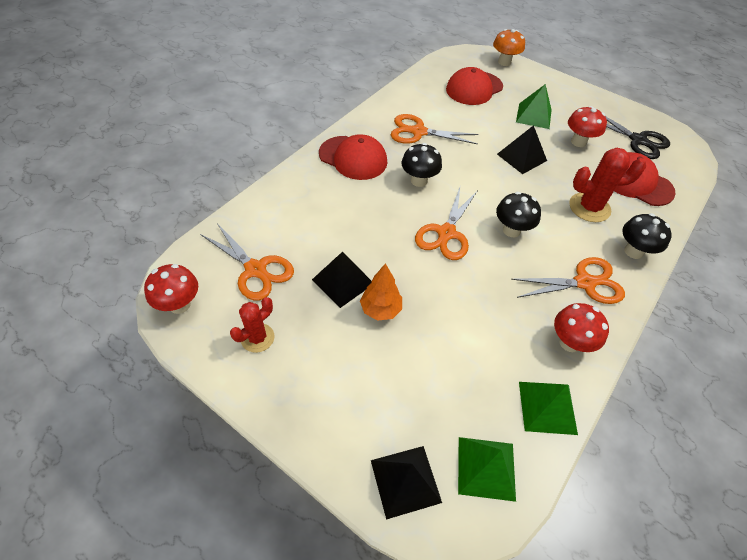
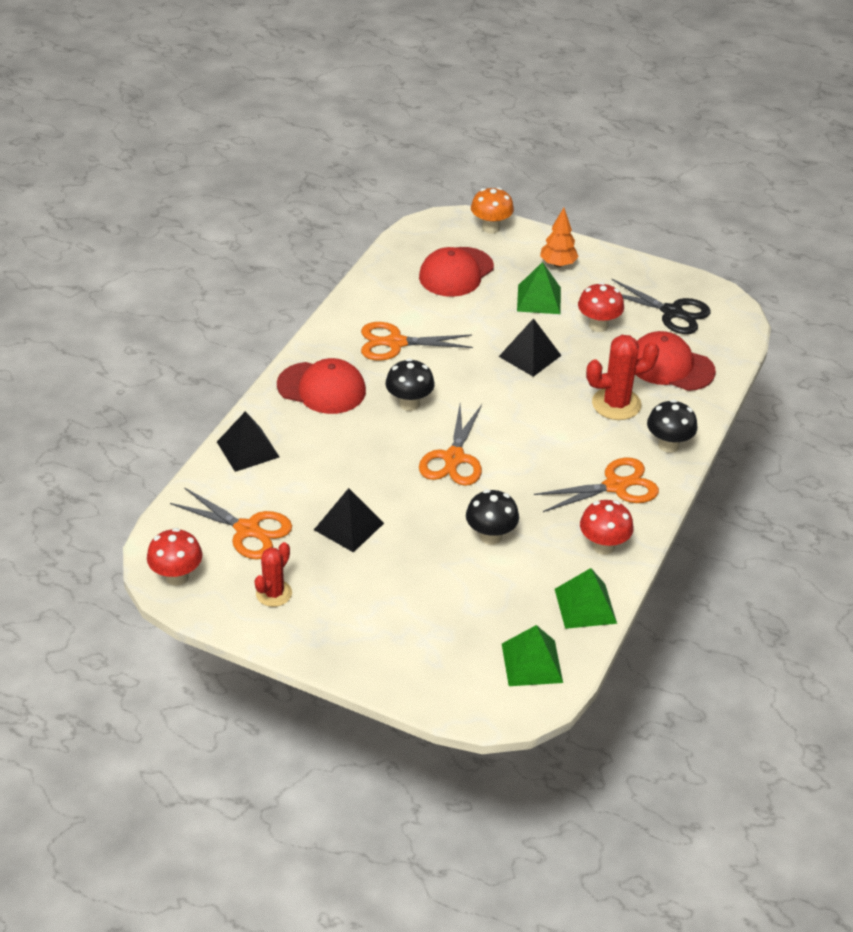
camera: 10 degrees left, 10 degrees down
(380, 309) = (398, 547): orange tree -> orange tree (558, 264)
(405, 481) = (457, 684): black pyramid -> black pyramid (248, 449)
(511, 230) = (528, 443): black mushroom -> black mushroom (490, 536)

